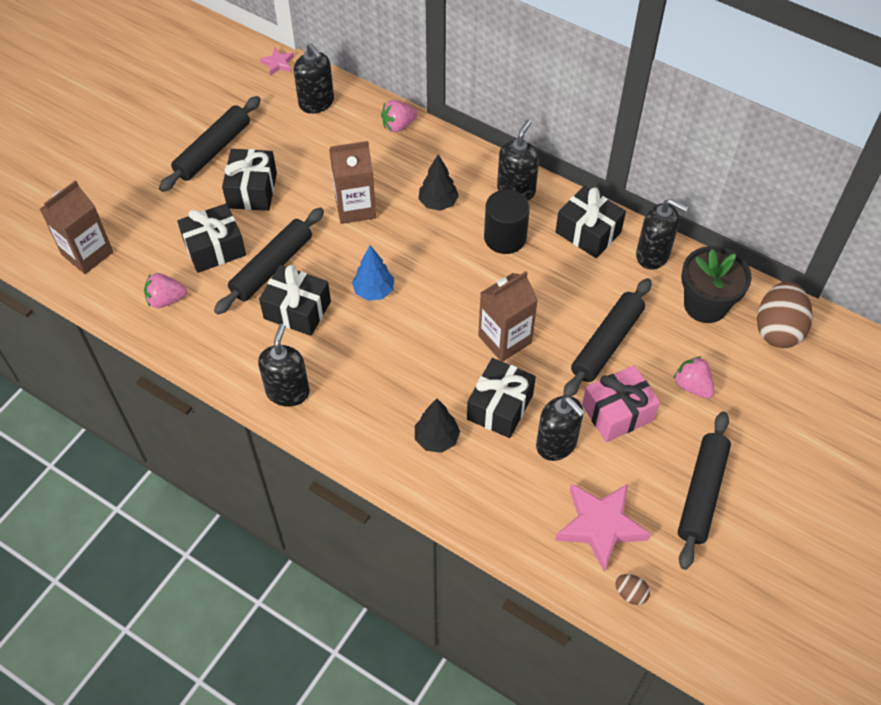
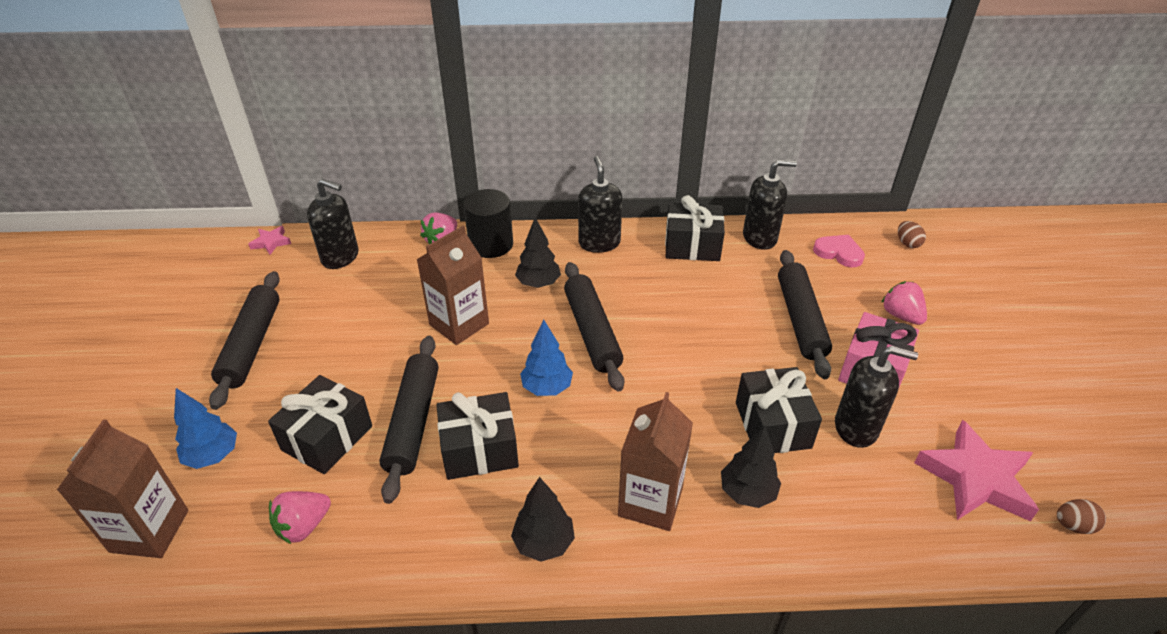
camera: 35 degrees left, 15 degrees down
(145, 223) = (213, 456): none -> blue tree
(252, 190) = (329, 361): black gift -> none
(288, 392) = (543, 543): black soap dispenser -> black tree
(505, 237) = (627, 282): black cylinder -> black cylinder (491, 244)
(505, 339) = (713, 363): brown carton -> brown carton (650, 502)
(692, 386) = (901, 315): pink strawberry -> pink strawberry turned 45 degrees clockwise
(702, 493) = (1012, 396): black rolling pin -> black rolling pin (592, 332)
(705, 305) = (839, 253): black flower pot -> pink heart
(778, 329) = (907, 243): brown egg -> brown egg, size x0.45

